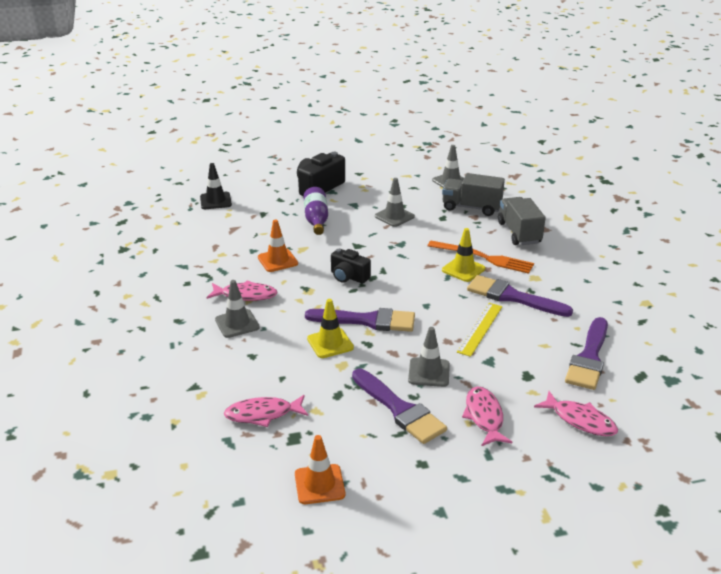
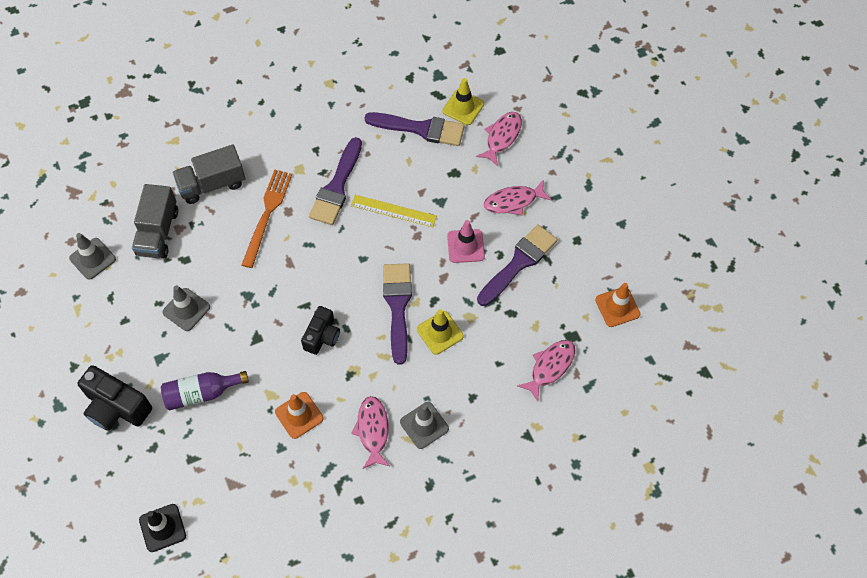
camera: 100 degrees left, 30 degrees up
(263, 414) = (550, 367): pink fish -> pink fish turned 120 degrees counterclockwise
(429, 372) = (465, 246): grey traffic cone -> pink traffic cone
(463, 269) = (293, 231): yellow traffic cone -> yellow traffic cone (463, 107)

